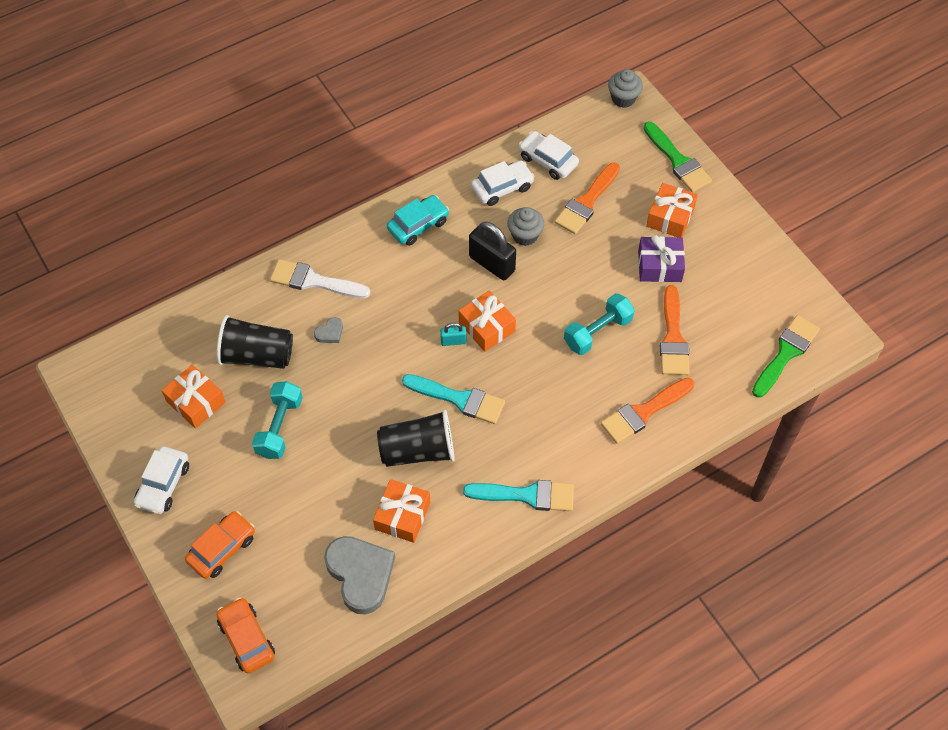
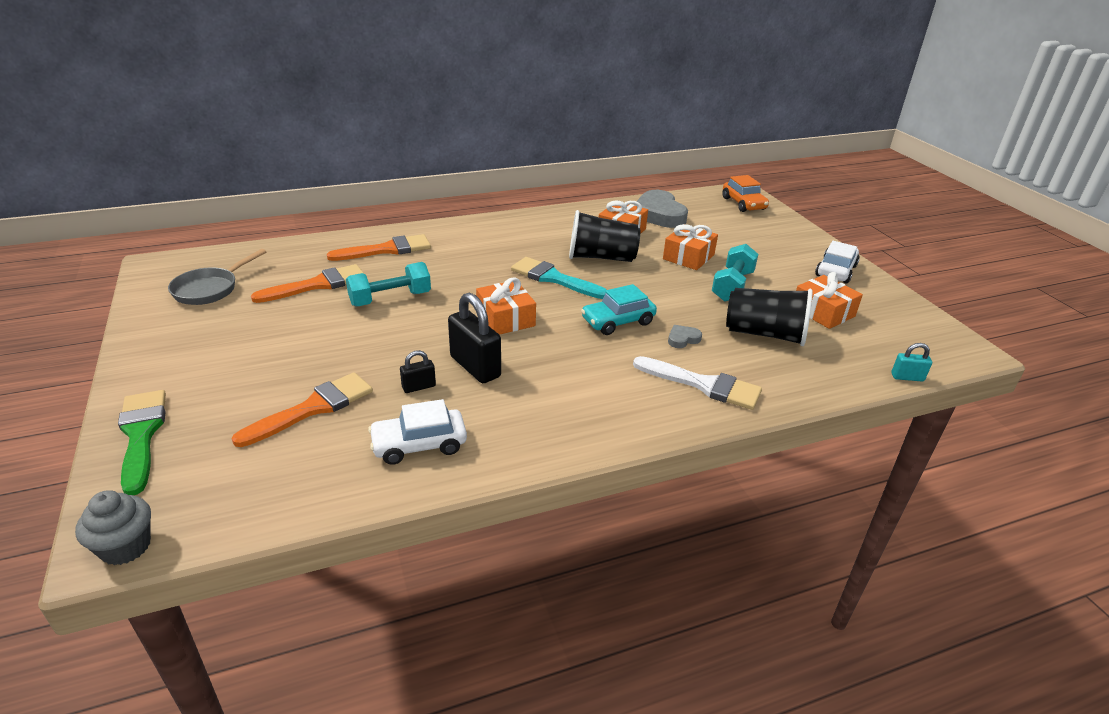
camera: 170 degrees left, 25 degrees down
(222, 549) = (772, 237): orange car -> none
(418, 225) = (557, 420): turquoise car -> turquoise car (618, 321)
(453, 341) = (546, 314): turquoise padlock -> turquoise padlock (907, 377)
(525, 235) = (419, 387): grey cupcake -> black padlock
(527, 495) = (515, 227): turquoise brush -> none
(548, 160) = (329, 469): white car -> none
(659, 266) = (279, 335): purple gift -> none
(670, 217) = (220, 375): orange gift -> orange gift (688, 257)
(673, 338) = (318, 285): orange brush -> orange brush turned 45 degrees clockwise
(760, 310) = (210, 289): none -> grey pan
(786, 353) = (221, 261): green brush -> none

